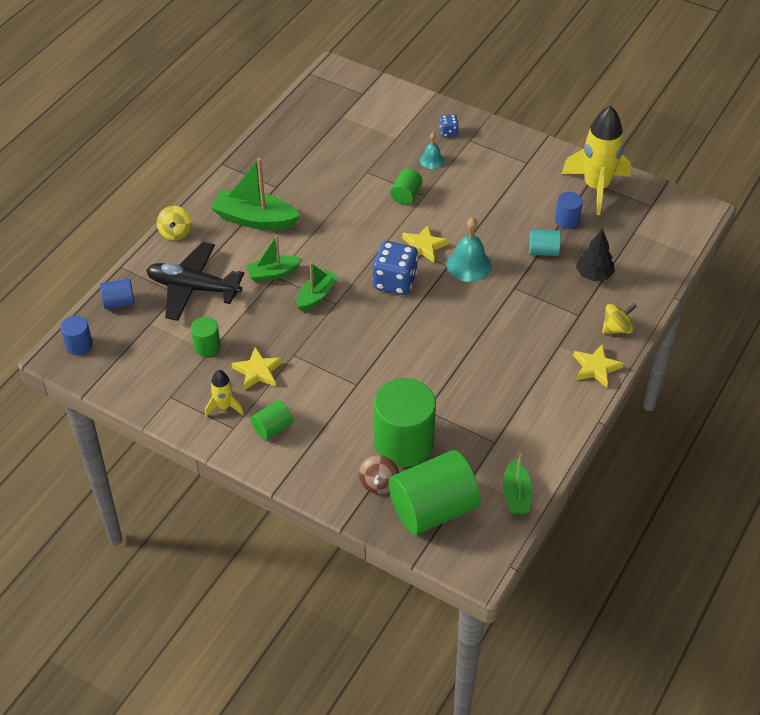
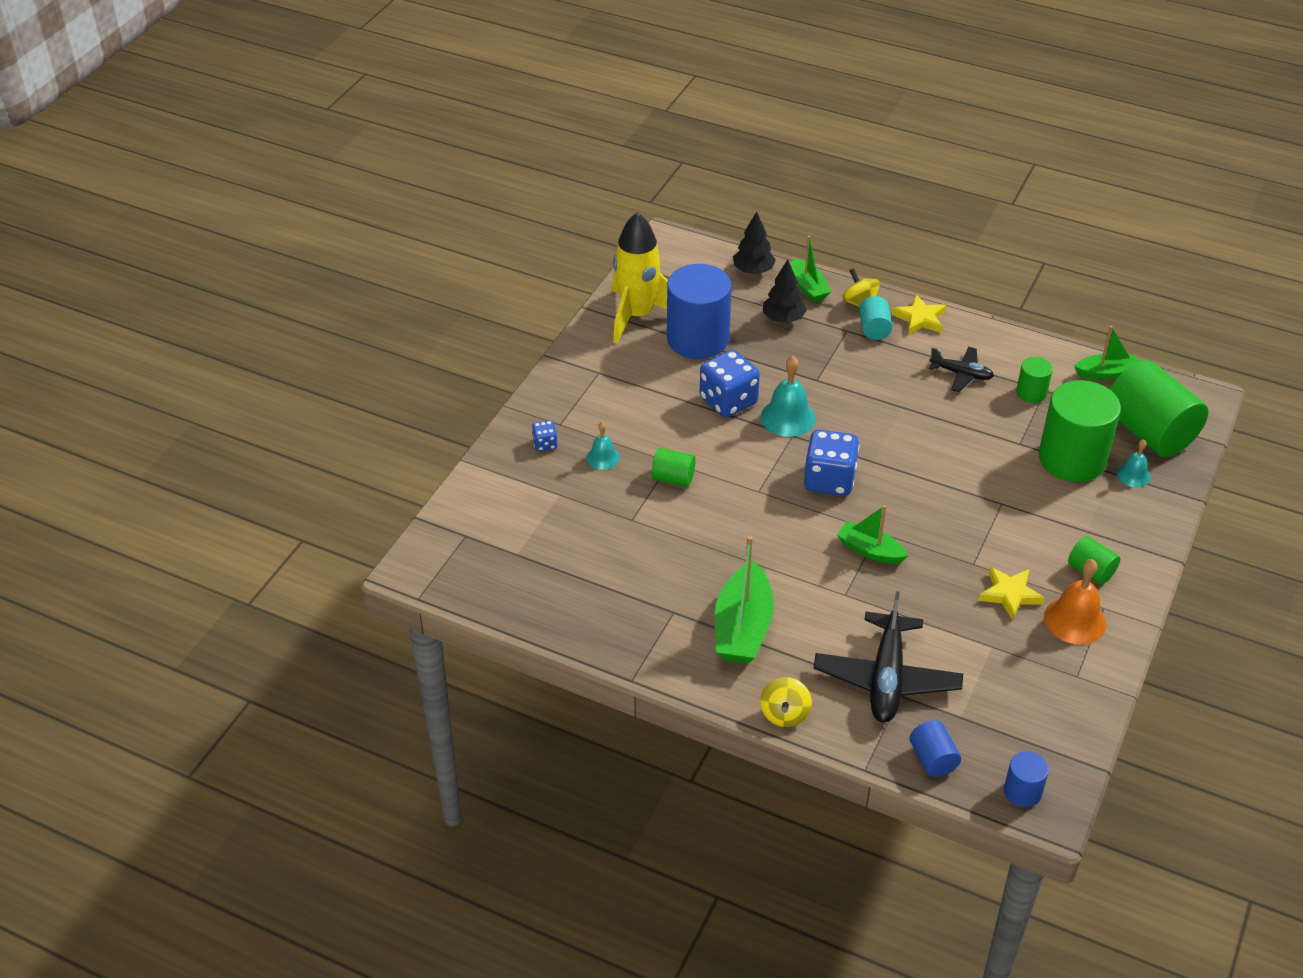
camera: 95 degrees left, 5 degrees down
(176, 233) = (784, 714): yellow spinning top -> yellow spinning top turned 105 degrees clockwise
(207, 346) = (984, 650): green cylinder -> green cylinder (1031, 393)
(224, 407) = (1075, 620): yellow rocket -> orange bell
(273, 273) = (841, 597): green boat -> green boat (808, 287)
(379, 483) = (1133, 475): brown spinning top -> turquoise bell
(423, 246) = (764, 458): yellow star -> none
(490, 232) = (728, 401): none -> blue dice
(518, 385) = (961, 374): none -> black plane
(543, 251) = (752, 357): turquoise cylinder -> turquoise cylinder (874, 329)
(567, 220) = (697, 339): blue cylinder -> blue cylinder, size x2.11
(660, 262) = (753, 271): none -> black tree

